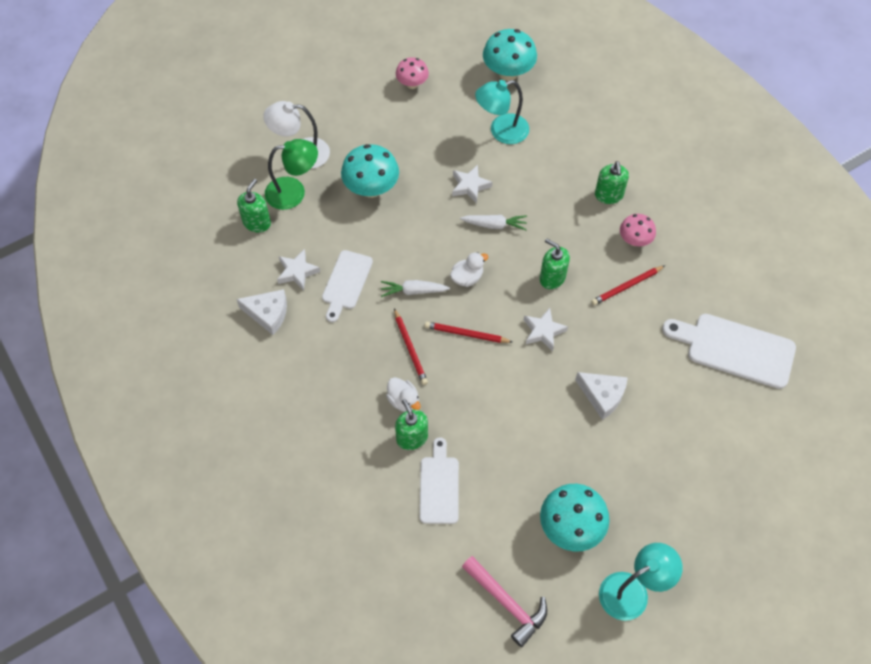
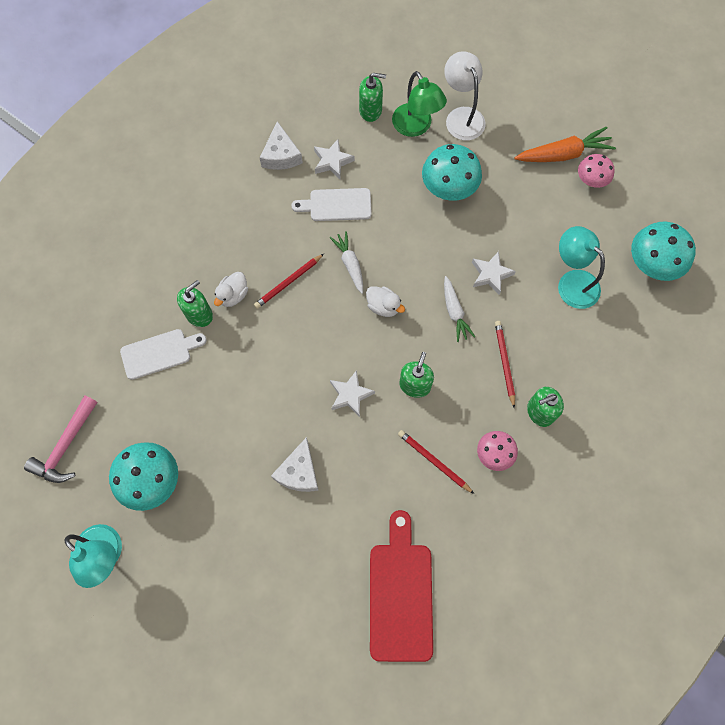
camera: 70 degrees right, 10 degrees up
(377, 93) = (563, 154): none -> orange carrot
(466, 334) = (321, 326): red pencil -> red pencil (504, 363)
(735, 349) = (401, 594): white cutting board -> red cutting board

